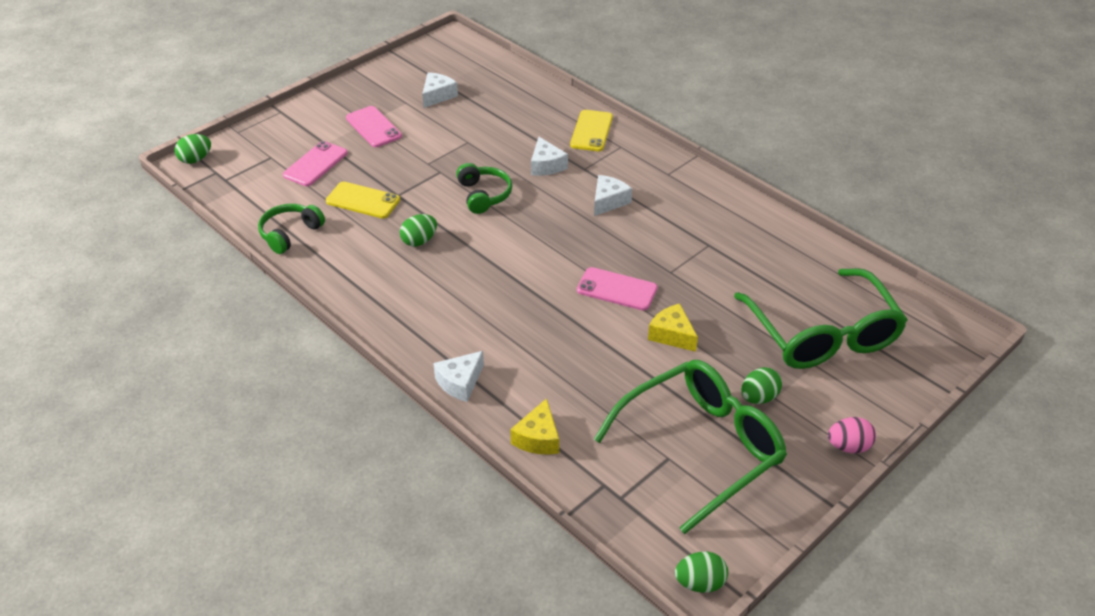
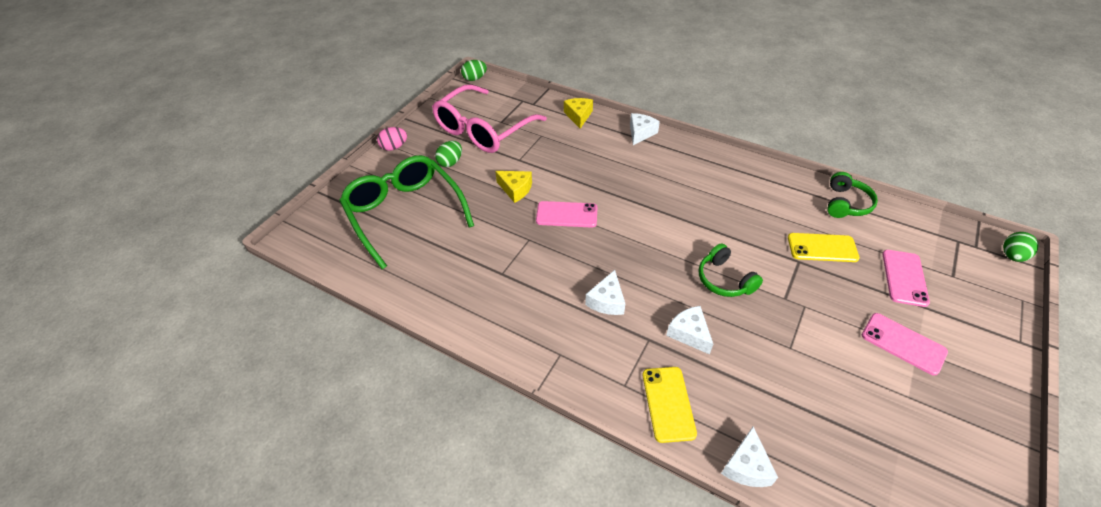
camera: 165 degrees right, 5 degrees up
(419, 241) = (742, 220): green egg -> none
(437, 95) = (885, 421): white cheese -> white cheese (746, 466)
(701, 447) = (483, 130): green glasses -> pink glasses

